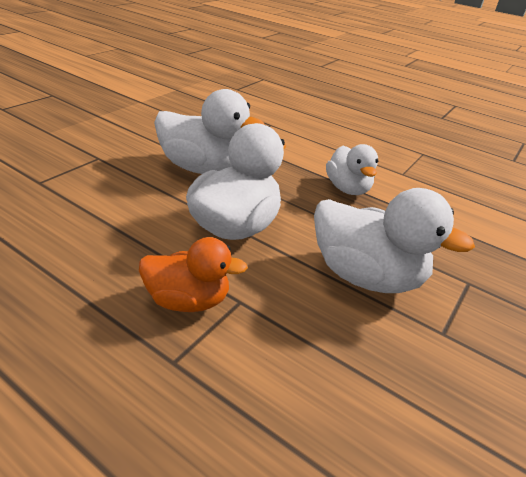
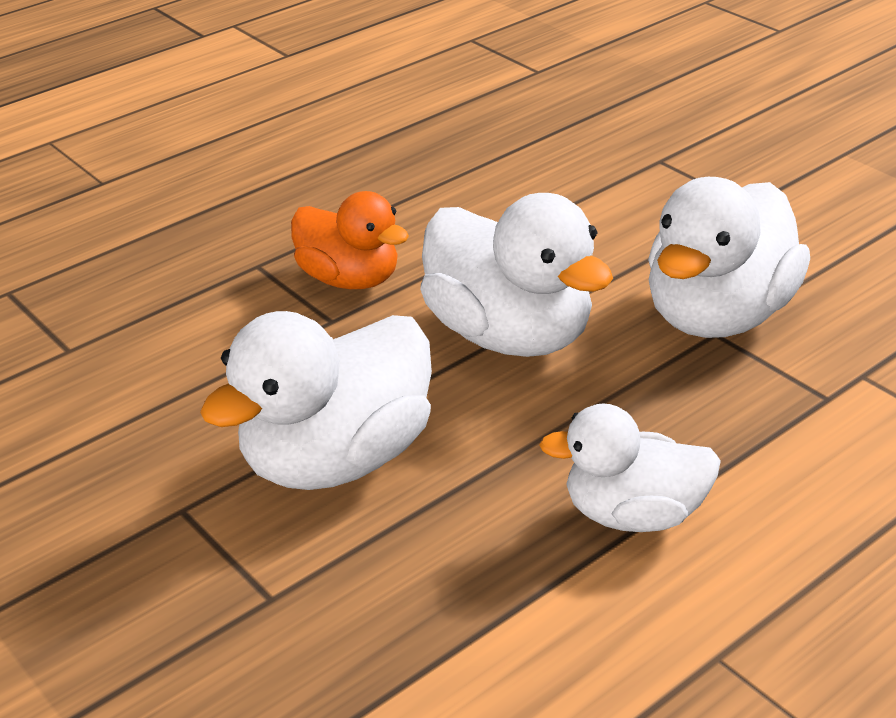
camera: 110 degrees right, 0 degrees up
(188, 300) = (350, 279): orange duck -> orange duck turned 75 degrees counterclockwise

